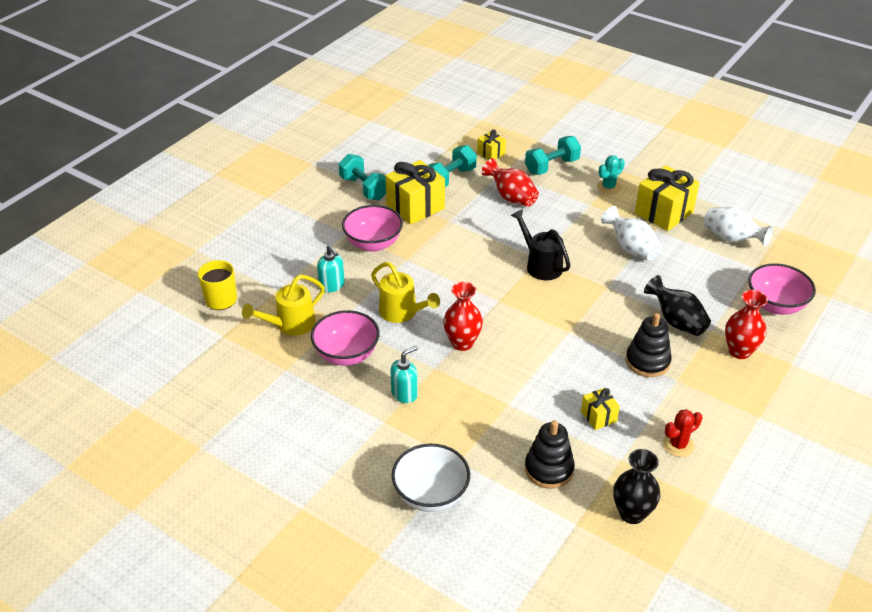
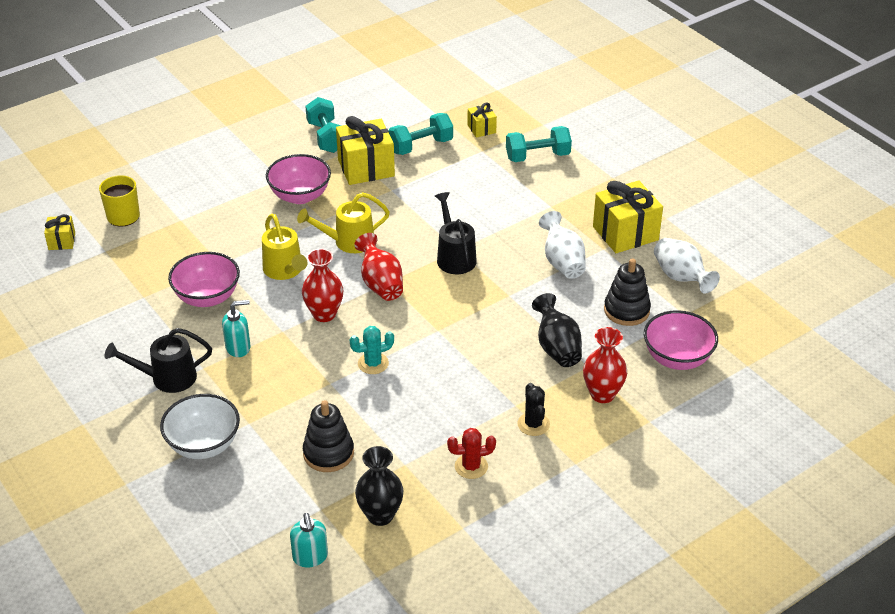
camera: 20 degrees right, 0 degrees up
(290, 325) = (172, 256): yellow watering can -> yellow watering can (348, 242)
(332, 285) = (234, 228): turquoise soap dispenser -> turquoise soap dispenser (310, 557)
(355, 441) = (166, 378): none -> black watering can
(511, 197) = (471, 180): red vase -> red vase (380, 284)
(598, 416) = (410, 418): yellow gift -> yellow gift (62, 241)
(608, 187) = (584, 192): turquoise cactus -> turquoise cactus (373, 363)
(647, 361) = (497, 379): black stacking toy -> black stacking toy (626, 310)
(703, 392) = (533, 424): none -> black cactus

